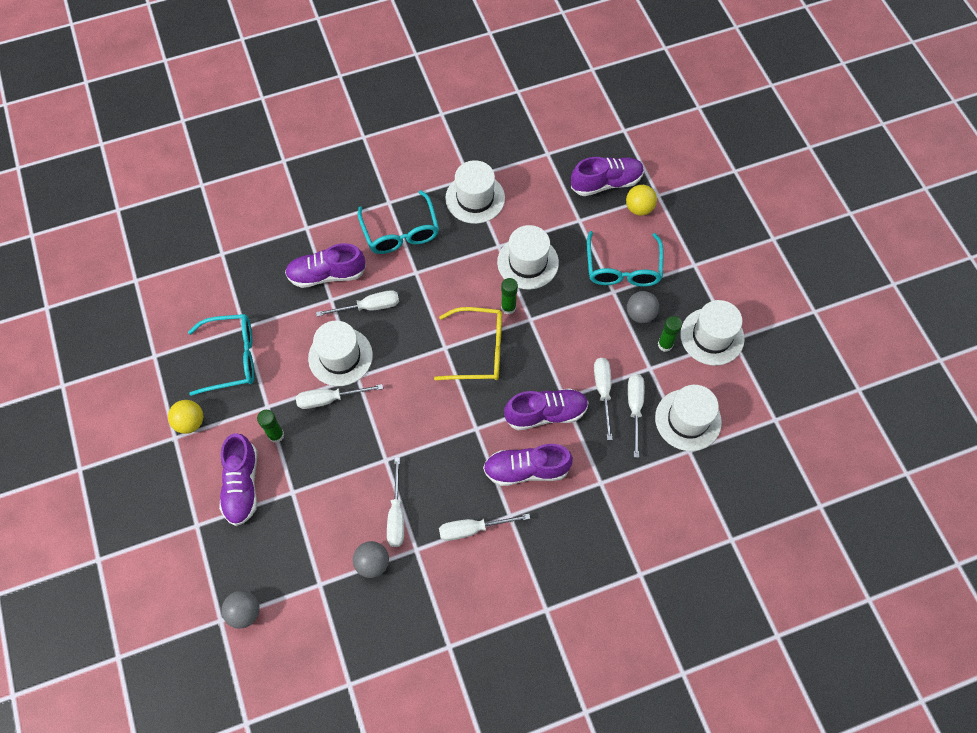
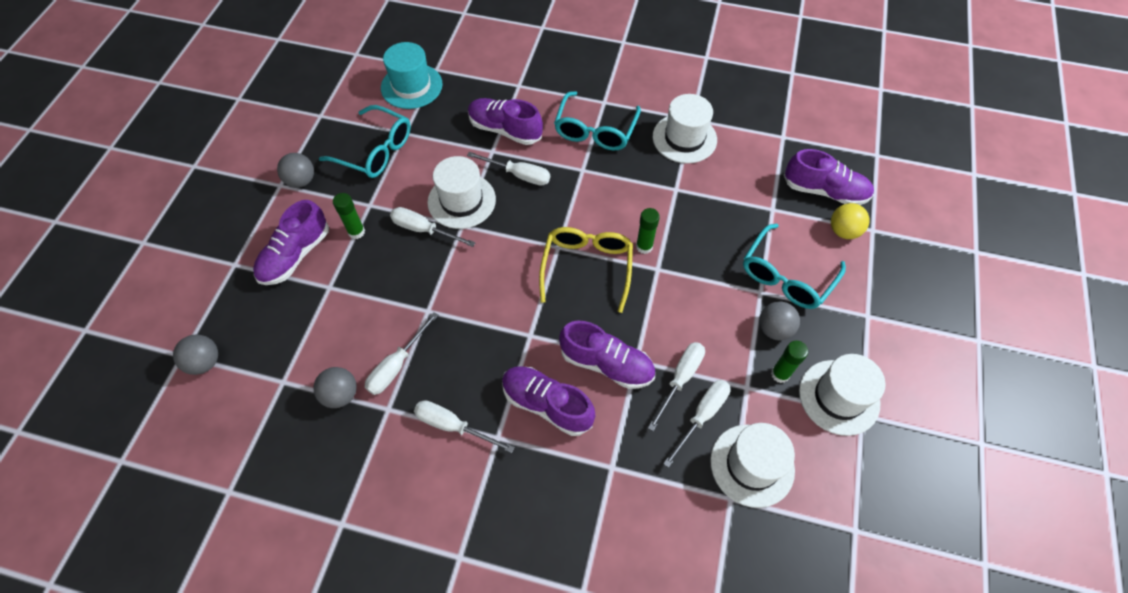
camera: 35 degrees right, 5 degrees down
(190, 422) = (301, 181): yellow ball -> grey ball
(213, 281) = (411, 86): none -> turquoise hat
(478, 350) = (587, 267): yellow glasses -> yellow glasses turned 120 degrees counterclockwise
(528, 262) = (693, 218): white hat -> none

